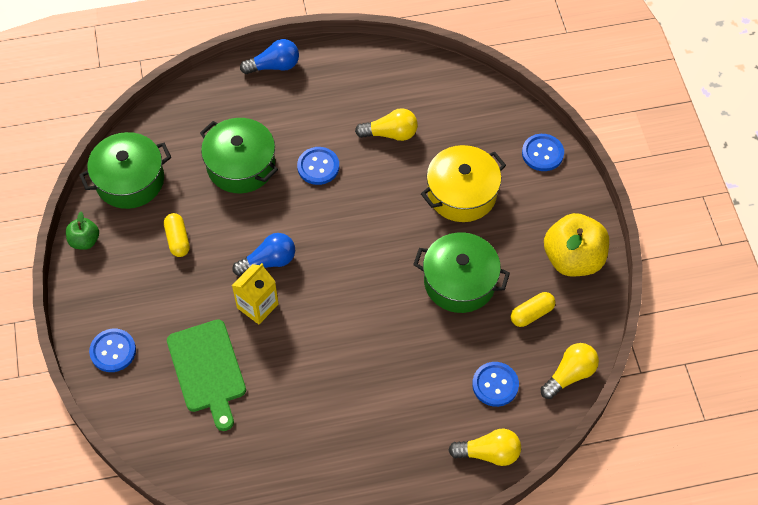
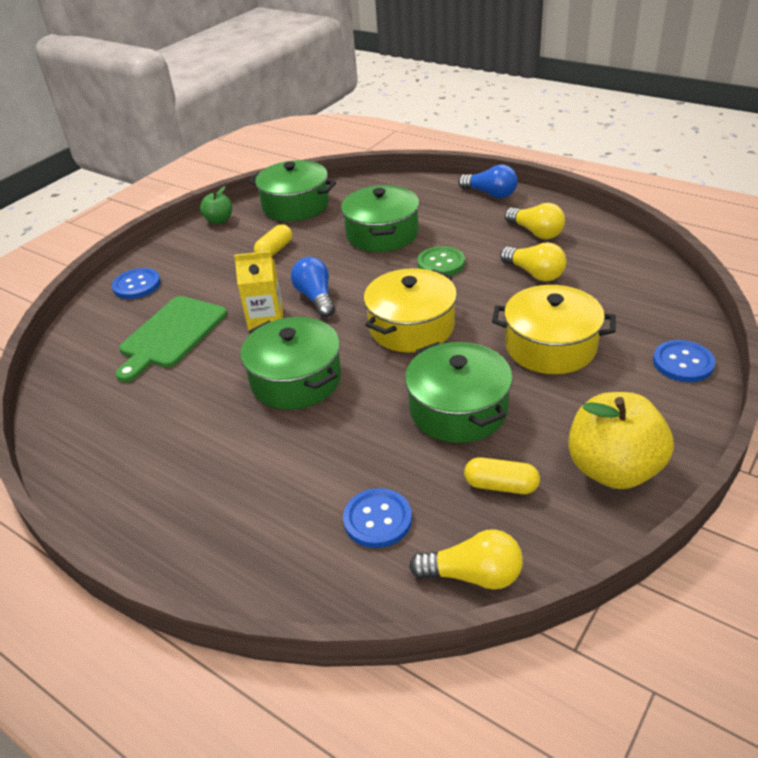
camera: 50 degrees right, 20 degrees down
(269, 261) = (316, 298): blue light bulb -> blue light bulb turned 135 degrees counterclockwise
(318, 167) = (441, 263): blue button -> green button
(341, 336) = (296, 380): none -> green pot
(363, 239) = (411, 327): none -> yellow pot
(489, 453) = (286, 577): yellow light bulb -> yellow light bulb (536, 232)

